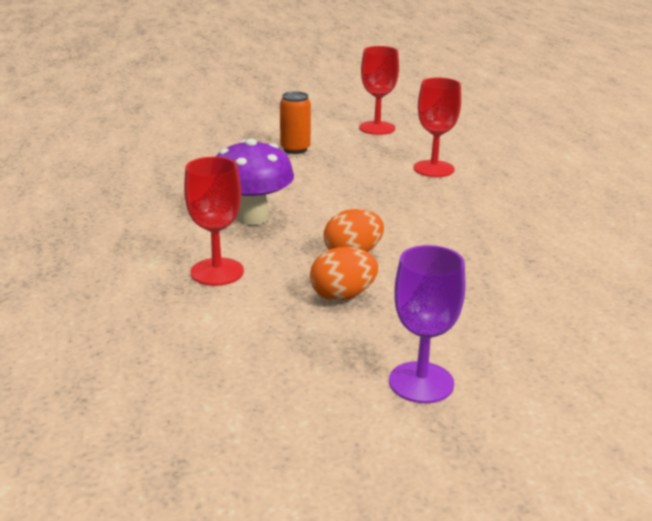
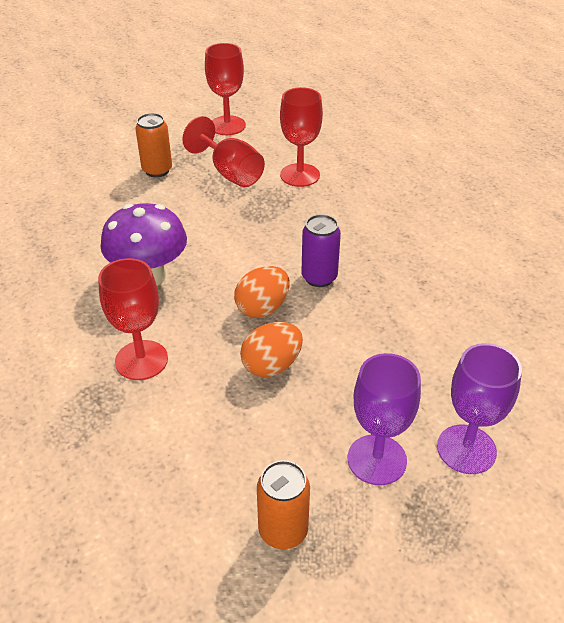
camera: 15 degrees left, 15 degrees up
(297, 417) = (283, 531): none -> orange can
(365, 159) = (230, 173): none -> red goblet
(420, 241) = (319, 277): none -> purple can
(524, 392) = (466, 449): none -> purple goblet

